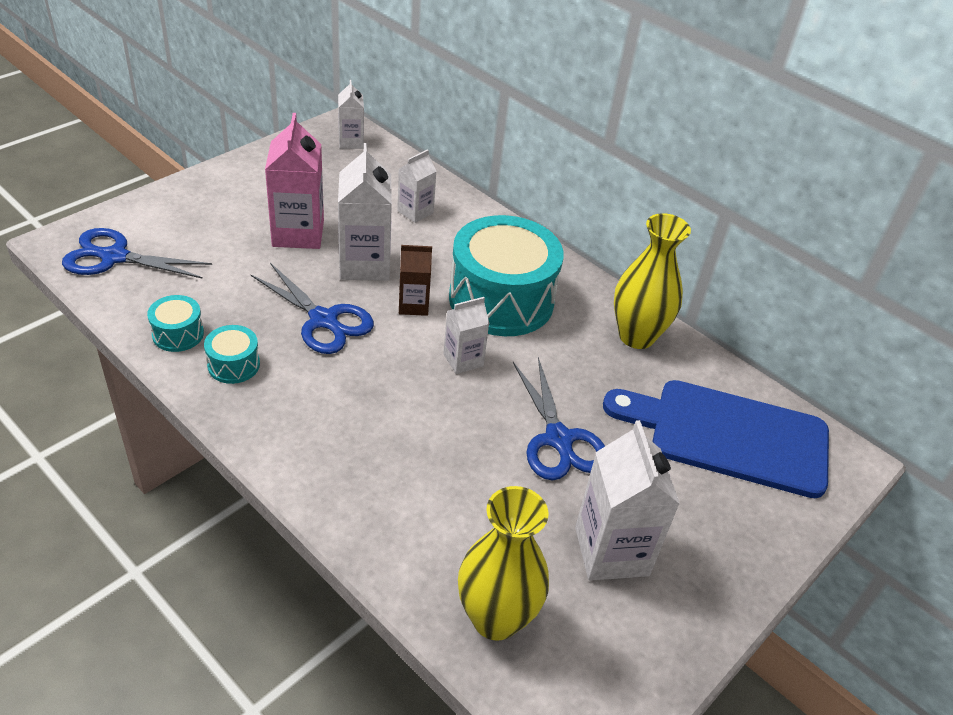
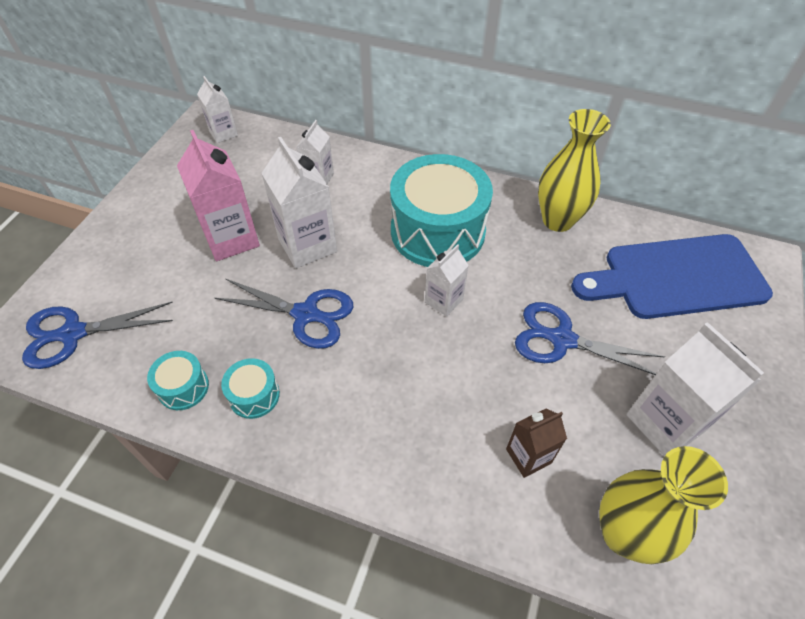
camera: 20 degrees left, 10 degrees up
(413, 305) = (372, 267): brown carton -> brown carton (528, 456)
(558, 439) = (562, 339): blue scissors -> blue scissors turned 150 degrees clockwise

